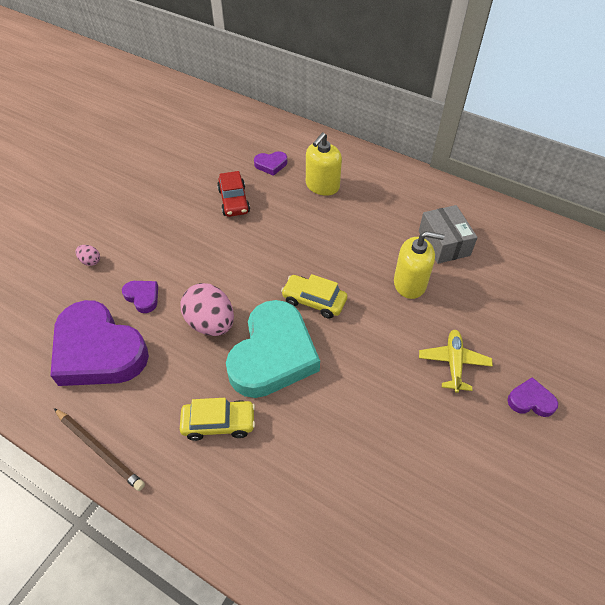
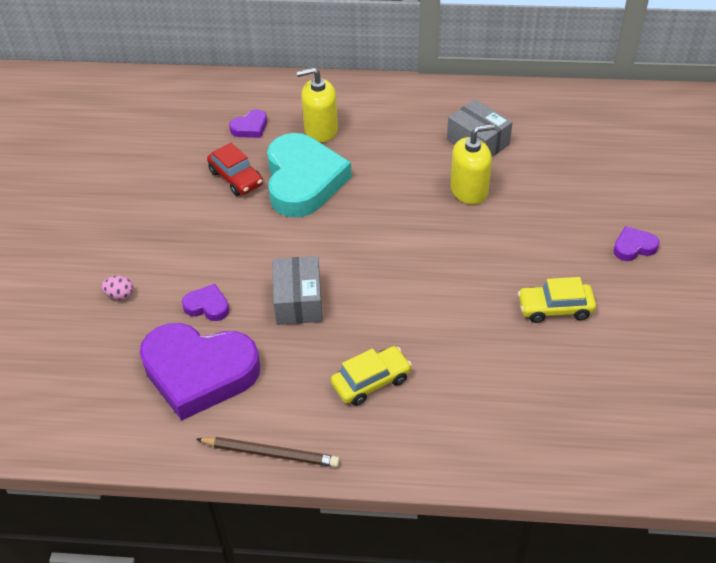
camera: 25 degrees left, 5 degrees down
(211, 323) = (298, 301): pink egg -> grey box
(273, 354) = (381, 303): turquoise heart -> turquoise heart (303, 181)
(314, 301) = (388, 241): yellow car -> yellow car (555, 308)
(322, 186) = (320, 130): yellow soap dispenser -> yellow soap dispenser turned 75 degrees clockwise
(453, 363) = (551, 243): yellow plane -> none

